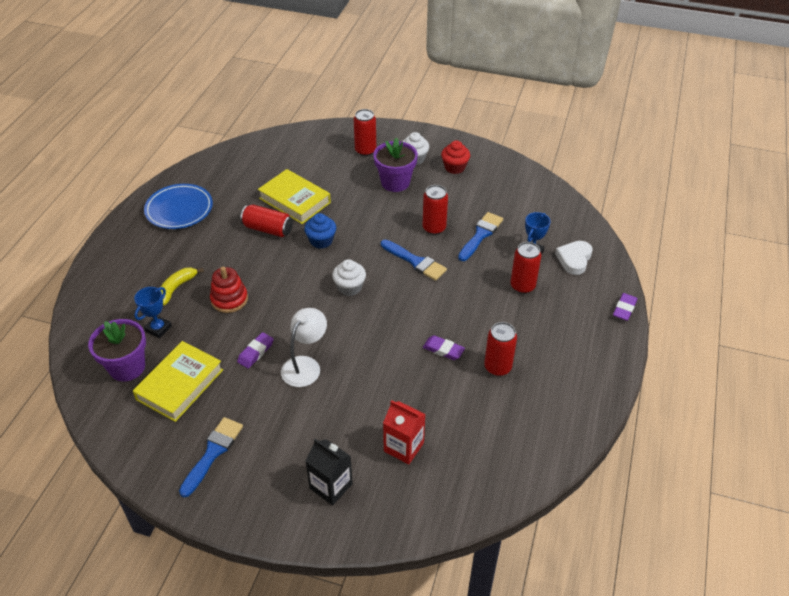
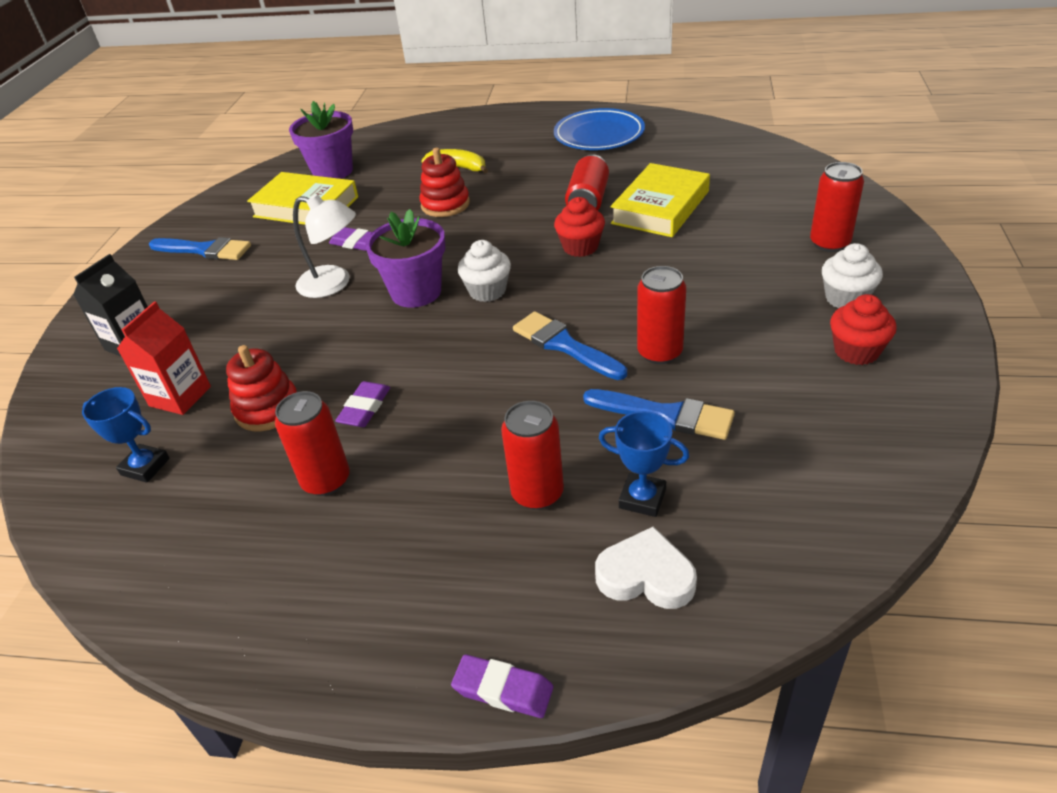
camera: 85 degrees right, 5 degrees down
(158, 328) = (391, 173): blue trophy -> blue trophy (145, 467)
(321, 241) = (580, 247): blue cupcake -> red cupcake
(395, 182) = (762, 289): purple flower pot -> purple flower pot (416, 292)
(415, 261) = (564, 345): blue brush -> blue brush turned 105 degrees clockwise
(430, 397) = (267, 409): none -> red stacking toy

